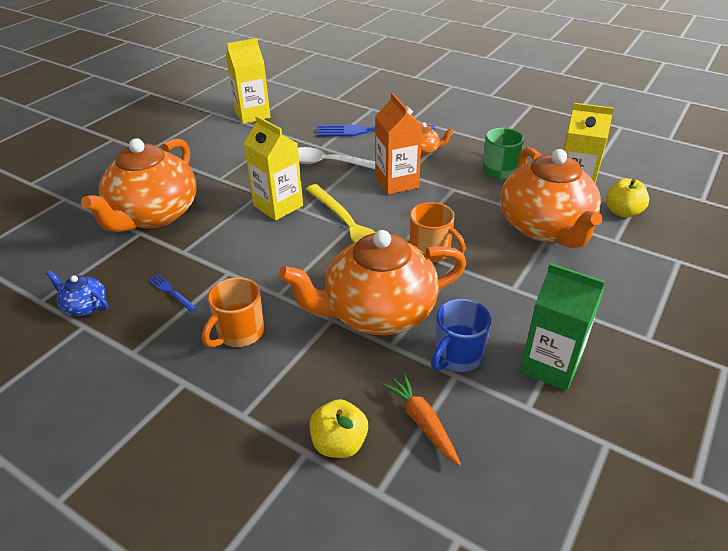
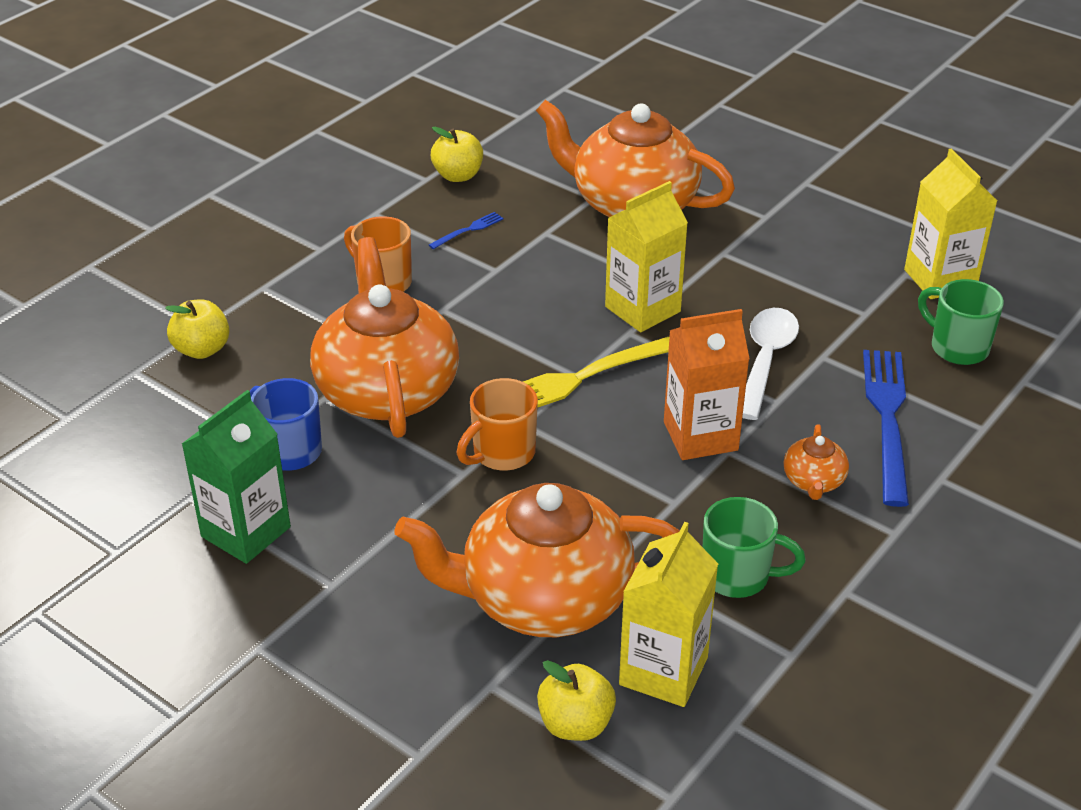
camera: 95 degrees right, 0 degrees up
(84, 306) = (458, 175): blue teapot -> yellow apple
(311, 112) = (957, 347): none -> green mug
(422, 422) = (204, 409): orange carrot -> none

